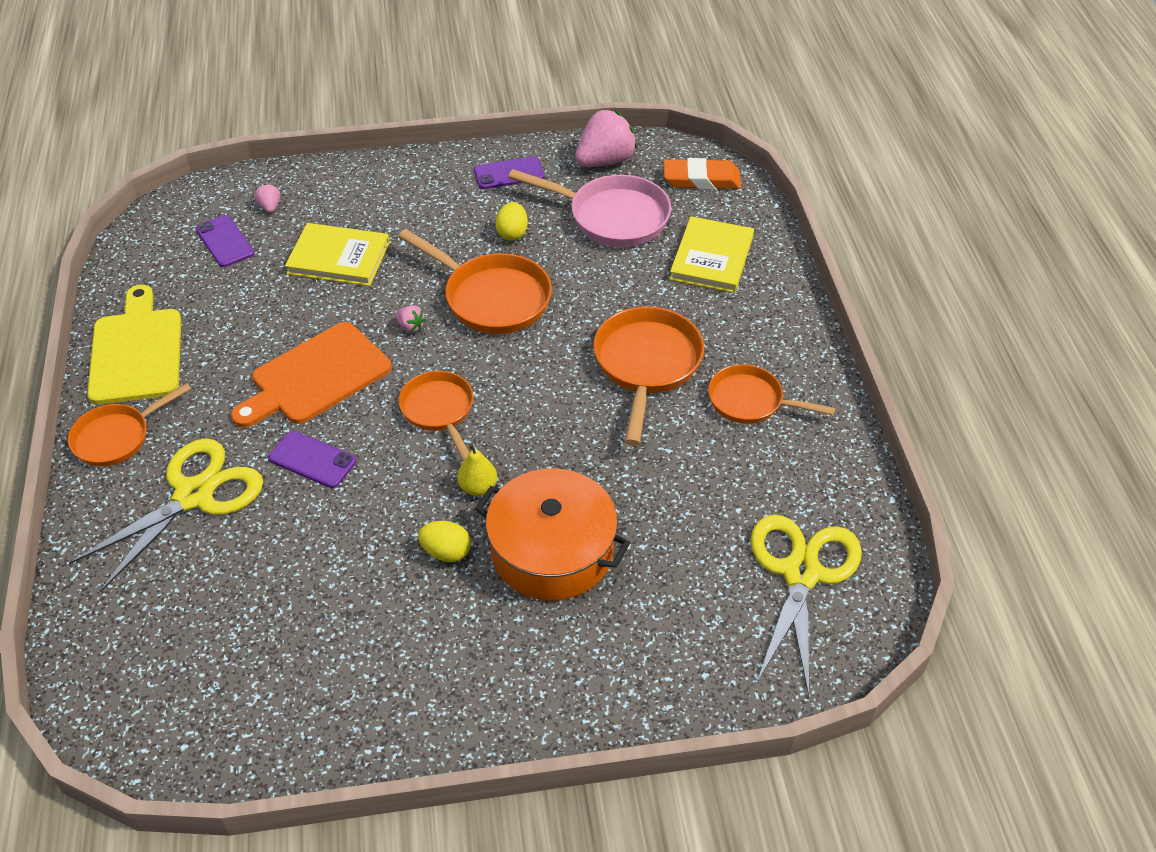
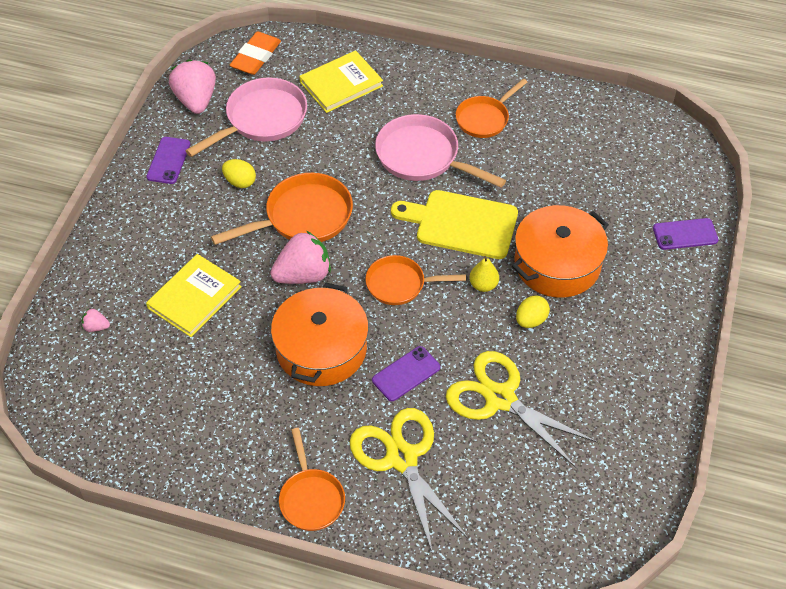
camera: 65 degrees left, 5 degrees up
(136, 351) = (218, 464): yellow cutting board -> yellow cutting board (461, 224)
(225, 241) = (119, 370): purple phone -> purple phone (685, 234)
(316, 377) = (321, 349): orange cutting board -> orange pot
(410, 327) = (303, 275): pink strawberry -> pink strawberry, size x2.25
(646, 365) = (422, 157): orange pan -> pink pan
(712, 258) = (341, 84): yellow book -> yellow book turned 75 degrees counterclockwise
(801, 573) = (631, 152): yellow scissors -> yellow scissors (500, 398)

